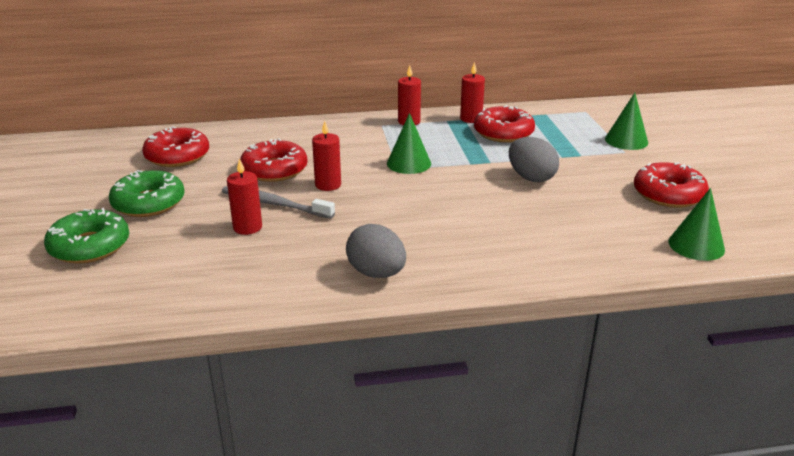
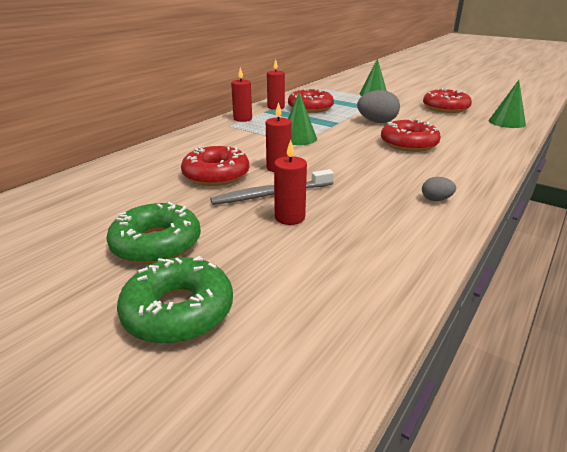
camera: 45 degrees left, 0 degrees up
(177, 156) = (100, 199): red donut -> red donut (408, 144)
(376, 273) = (436, 199): grey egg -> grey egg, size x0.52

